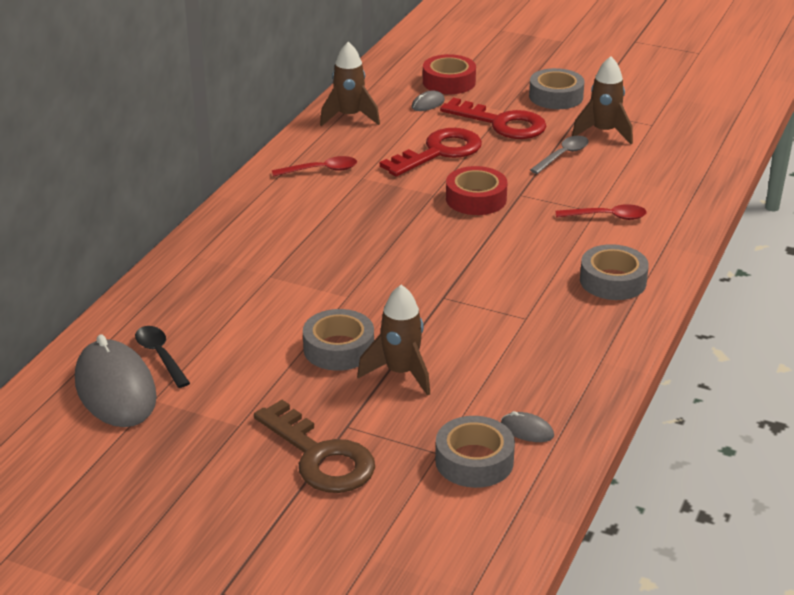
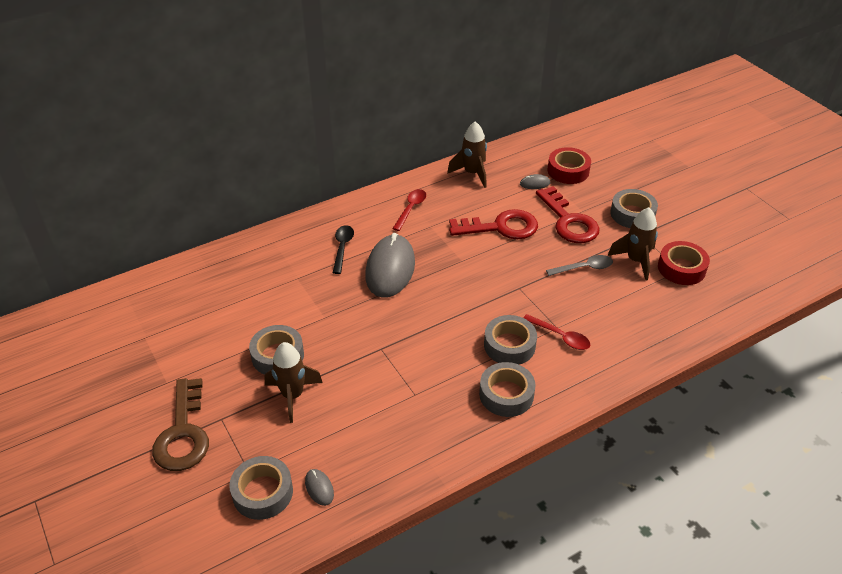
camera: 35 degrees right, 10 degrees up
(115, 389) = (134, 319): grey mouse -> grey mouse (390, 269)
(160, 356) = (180, 307): black spoon -> black spoon (342, 248)
(321, 170) = (411, 209): red spoon -> red spoon turned 90 degrees counterclockwise
(476, 199) = (485, 278): red tape -> red tape (681, 268)
(568, 243) = (509, 345): none -> grey tape

